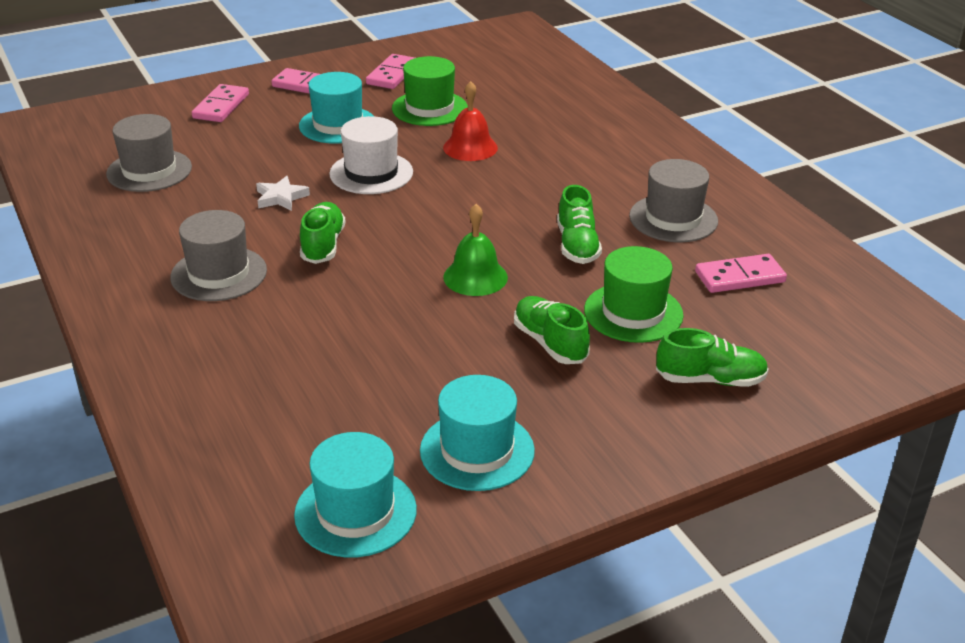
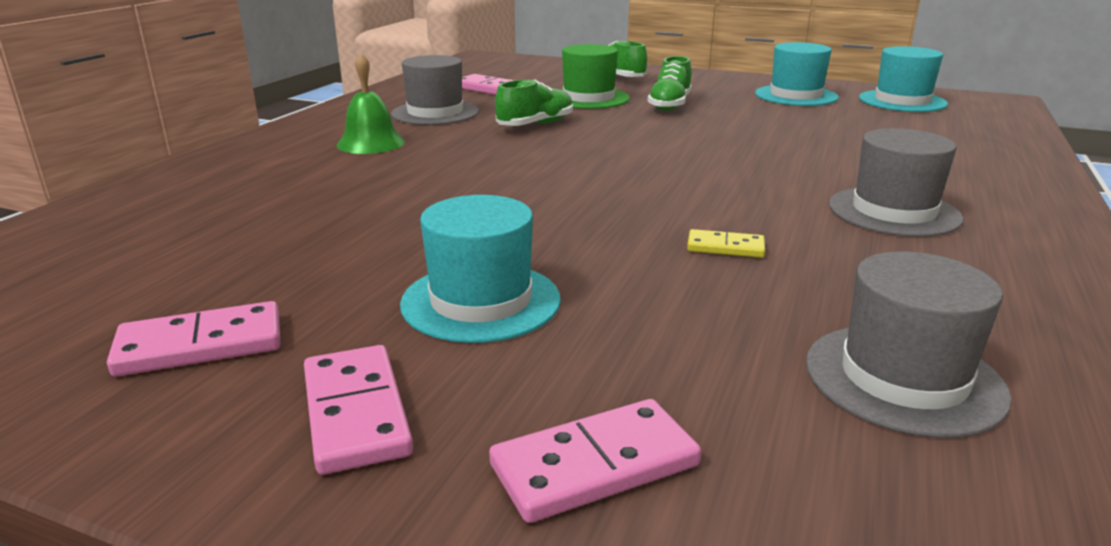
camera: 130 degrees left, 10 degrees down
(281, 197) = (725, 247): white star -> yellow domino
(323, 245) = (744, 193): green shoe -> none
(371, 173) = (573, 226): white hat -> none
(429, 108) = (325, 262): green hat -> none
(470, 147) = (417, 203): red bell -> none
(475, 277) = (649, 136): green bell -> green bell (371, 143)

